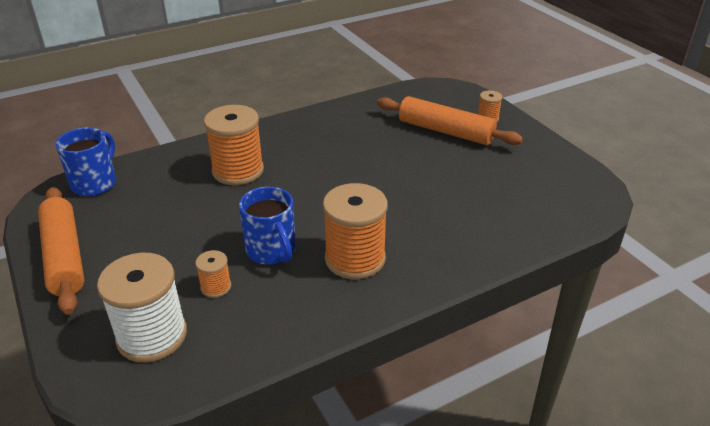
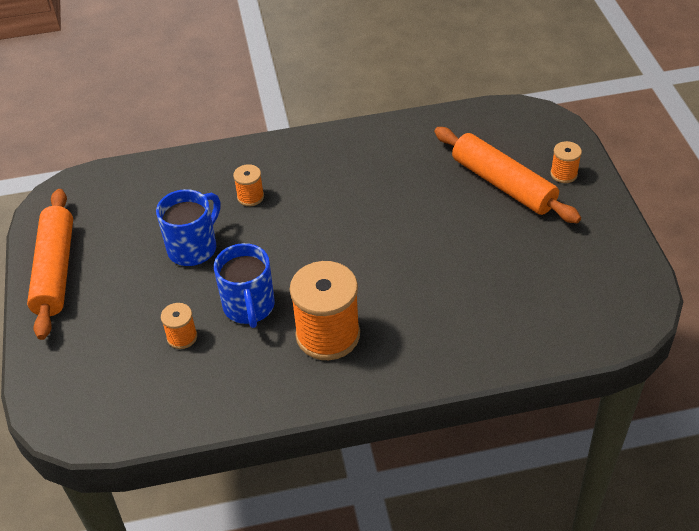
camera: 20 degrees right, 10 degrees up
(95, 183) = (104, 185): blue mug -> blue mug (193, 248)
(152, 336) = (109, 377): white spool -> none
(238, 171) = (250, 197): orange spool -> orange spool, size x0.48

